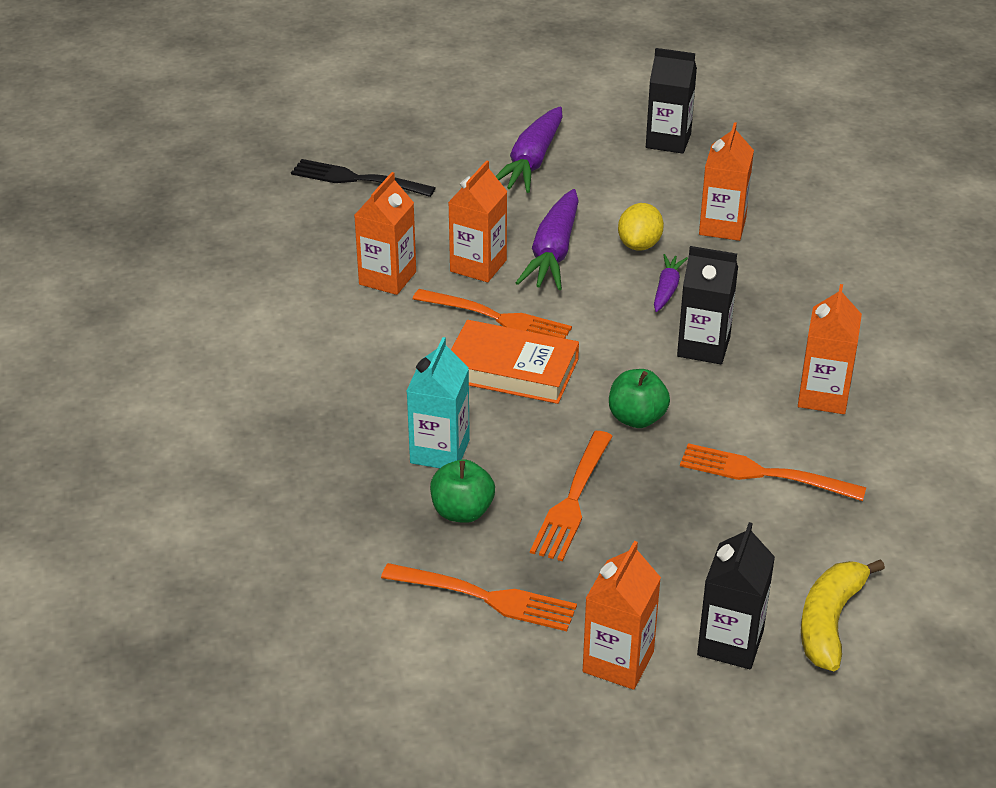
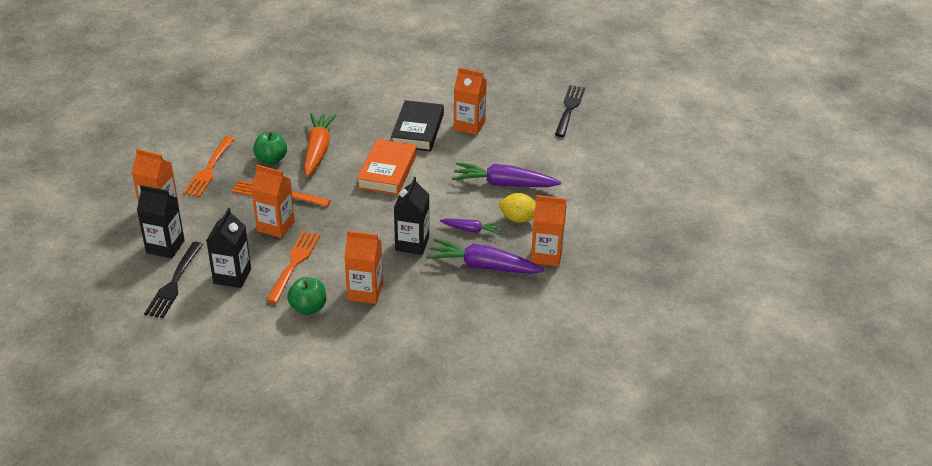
camera: 85 degrees right, 0 degrees up
(393, 333) = (418, 130): none -> black book
(440, 451) = (318, 150): turquoise carton -> orange carrot
(478, 266) = (486, 156): orange carton -> orange carton (275, 226)
(497, 318) = (434, 165): orange fork -> none
(532, 162) = (606, 174): purple carrot -> purple carrot (483, 266)
(637, 418) = (344, 217): green apple -> green apple (308, 308)
(668, 141) = (650, 233): black carton -> black carton (232, 276)
(830, 621) = (174, 283): yellow banana -> black fork

